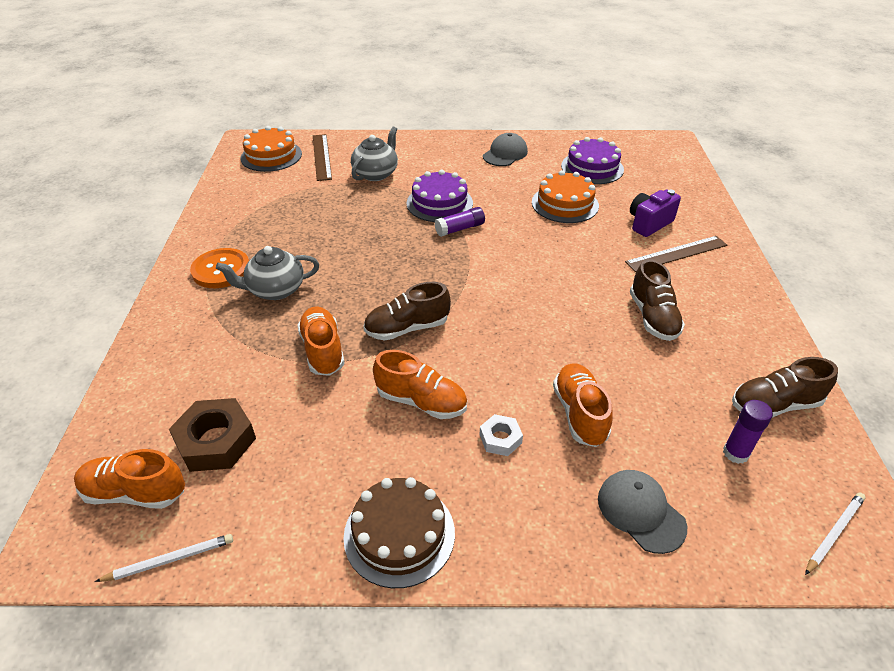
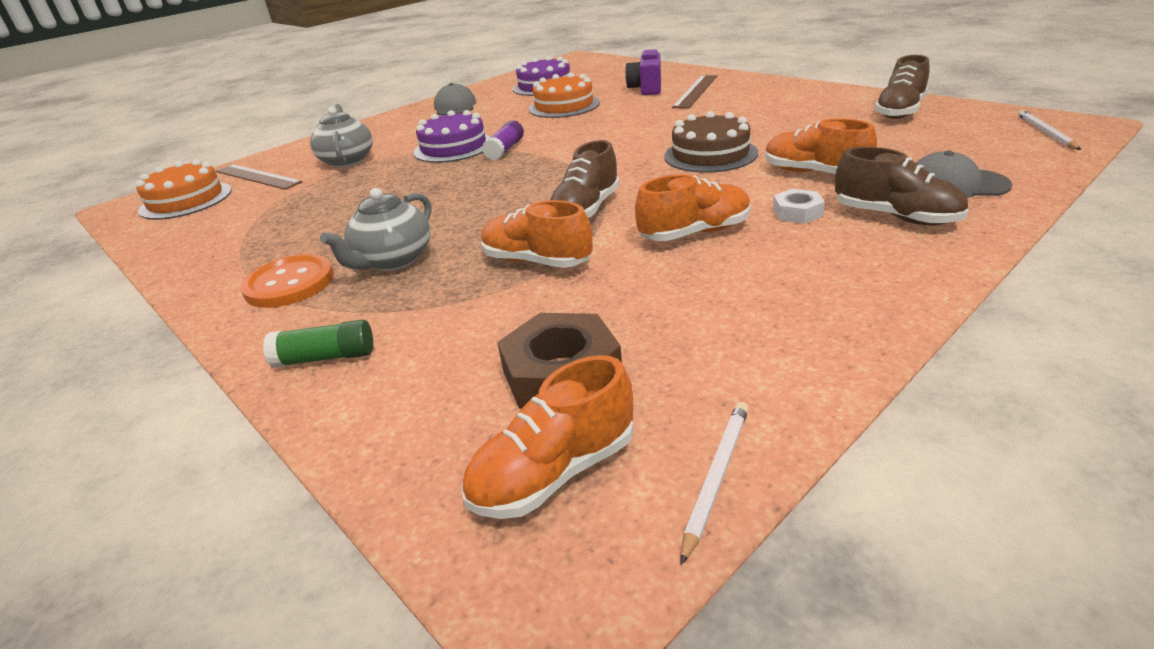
camera: 40 degrees left, 10 degrees down
(167, 339) = (325, 358): none -> green glue stick
(399, 534) = (858, 298): brown cake -> brown cake (710, 154)
(653, 317) = (749, 118): brown shoe -> brown shoe (896, 217)
(735, 453) = (932, 136): purple glue stick -> none

